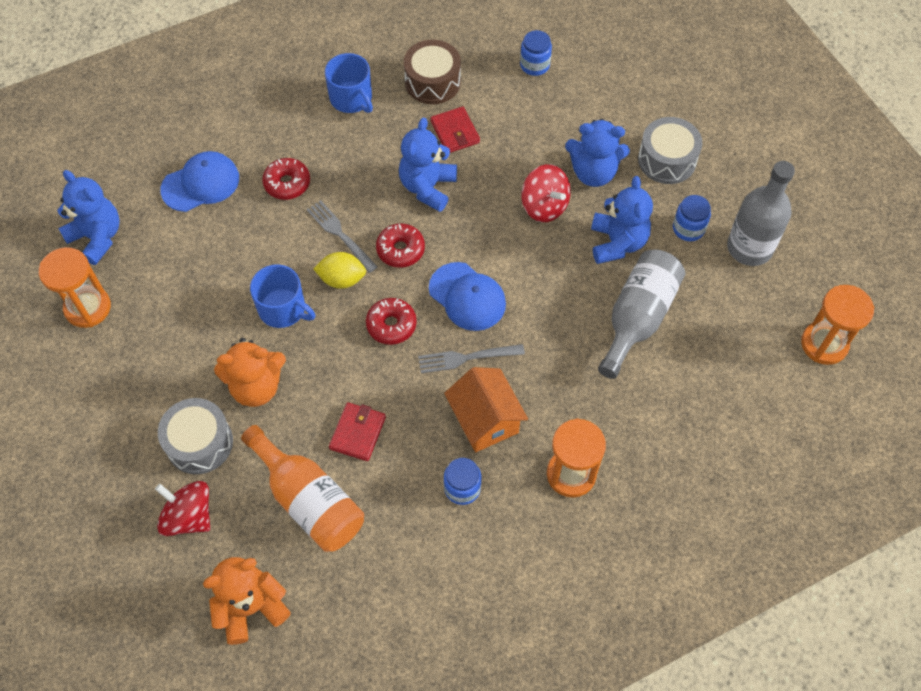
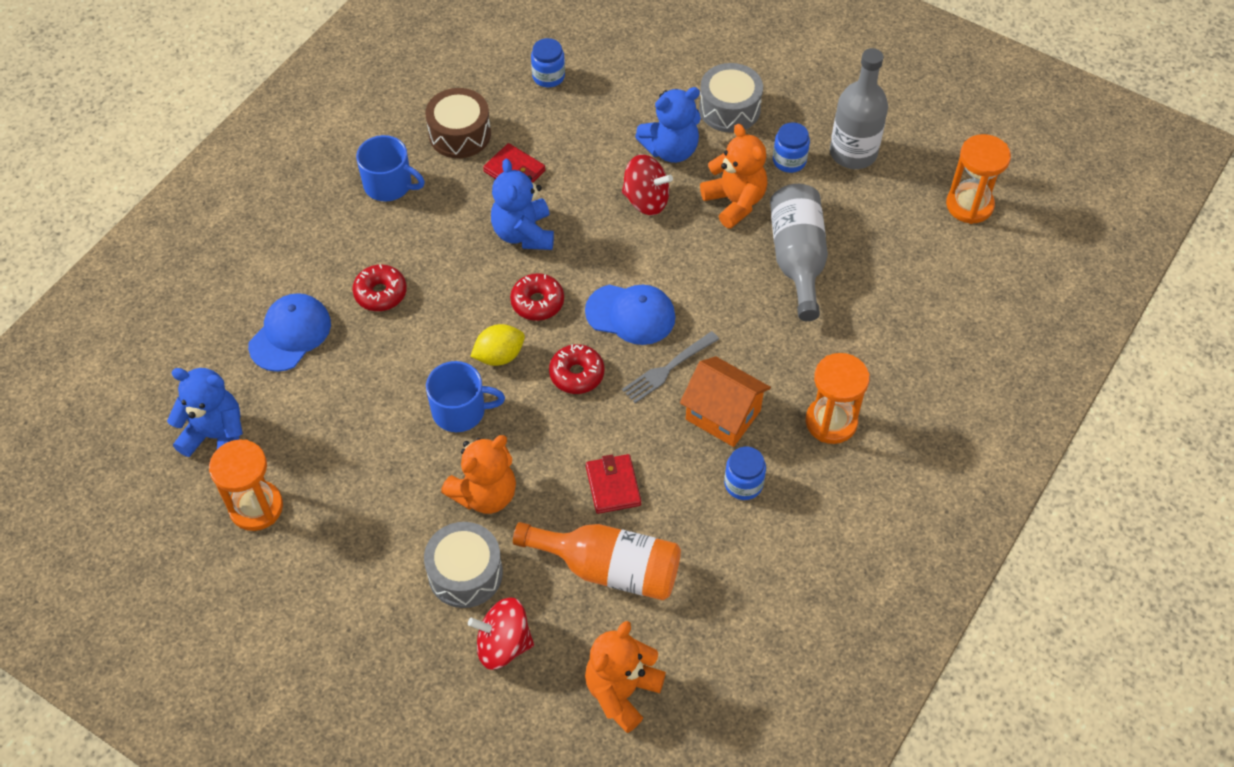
camera: 30 degrees left, 5 degrees down
(340, 234) = (467, 315): grey fork -> none
(617, 243) = (735, 202): blue teddy bear -> orange teddy bear

